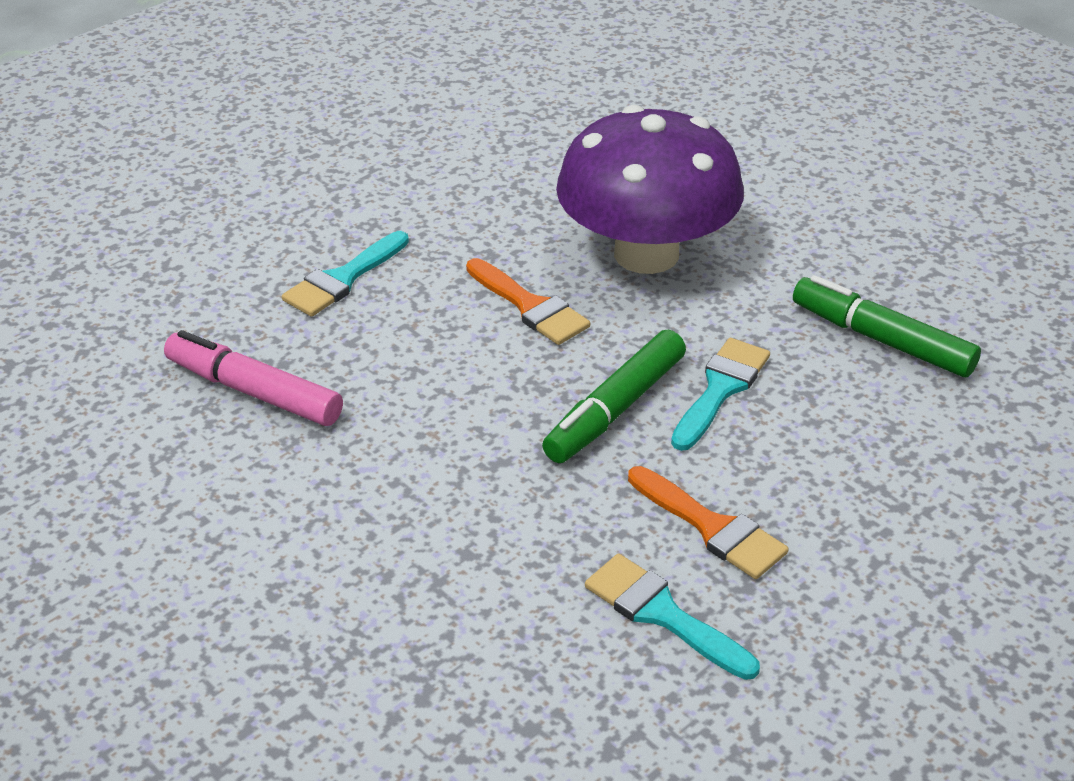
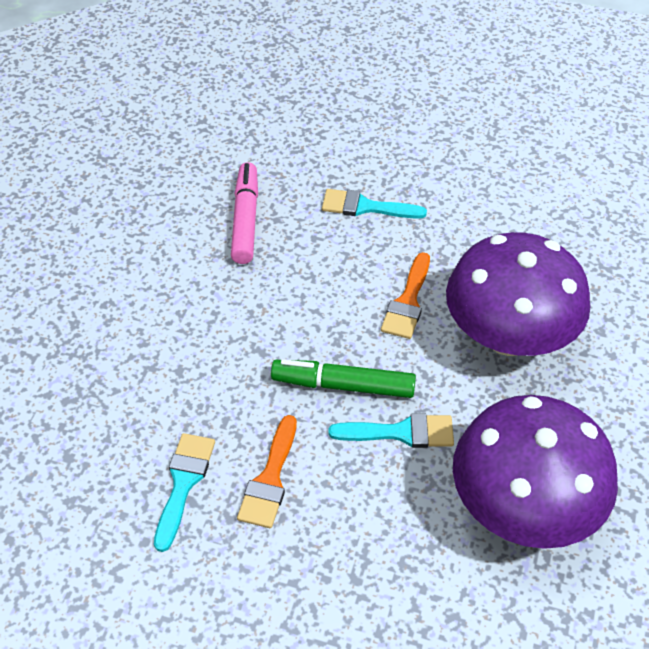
camera: 60 degrees right, 10 degrees up
(881, 339) = (523, 506): green marker -> purple mushroom

